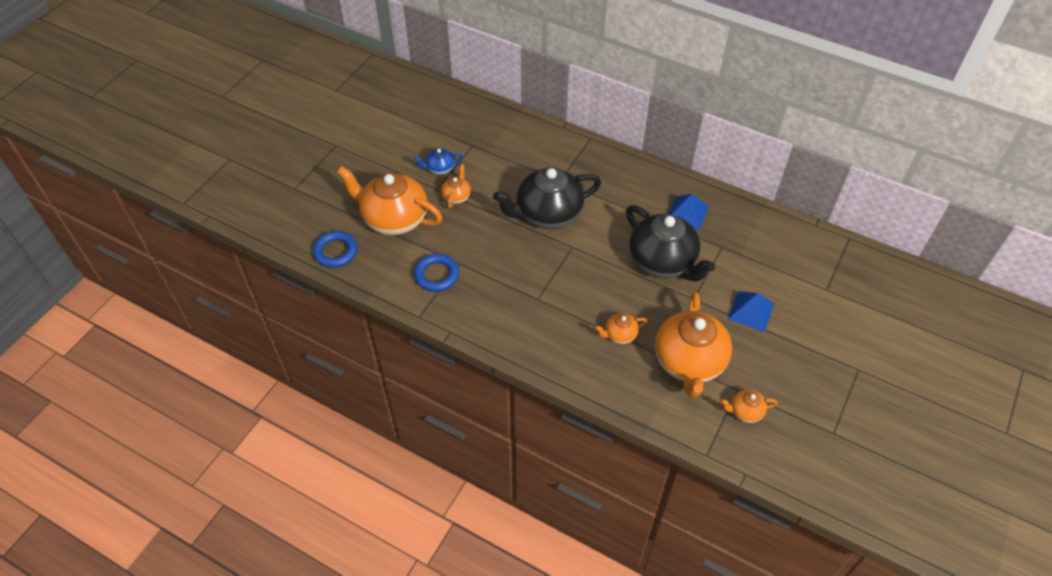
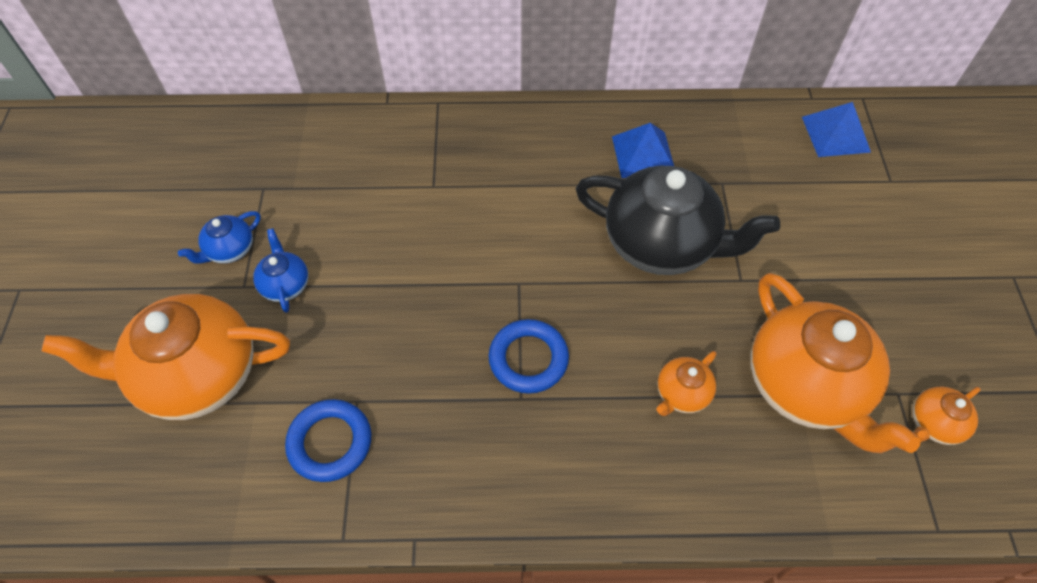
camera: 30 degrees left, 5 degrees up
(335, 252) = (118, 492): blue ring -> blue ring (528, 359)
(457, 196) = (285, 284): orange teapot -> blue teapot
(547, 214) = (448, 248): black teapot -> none
(751, 311) = (826, 260): blue pyramid -> blue pyramid (835, 134)

